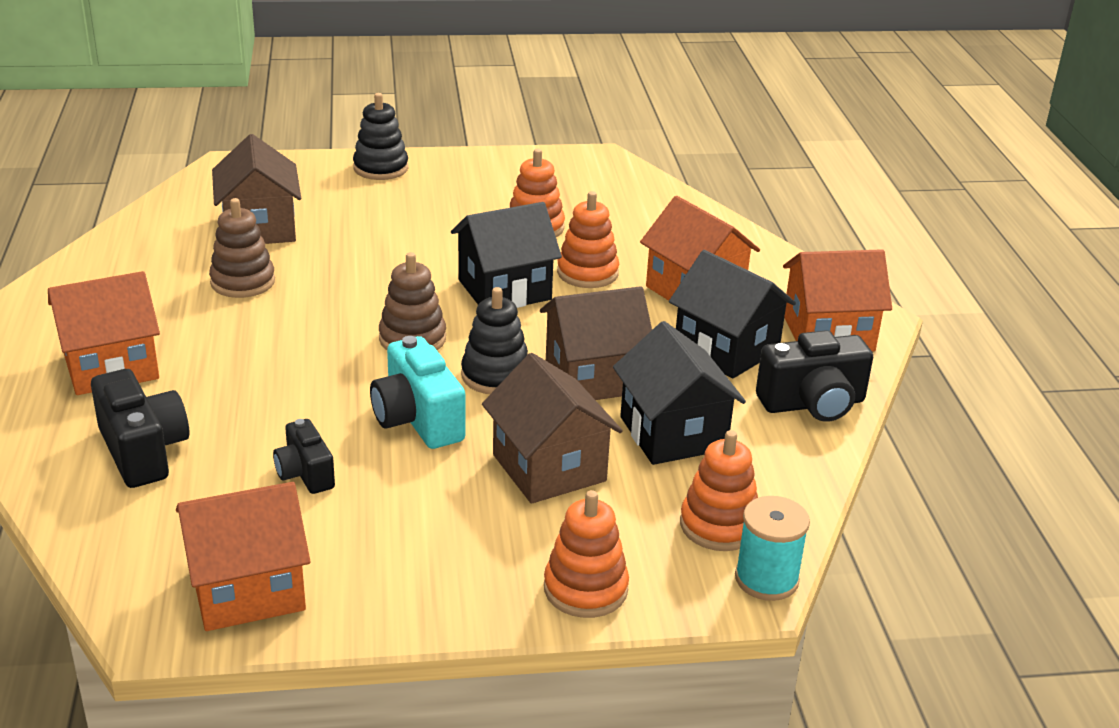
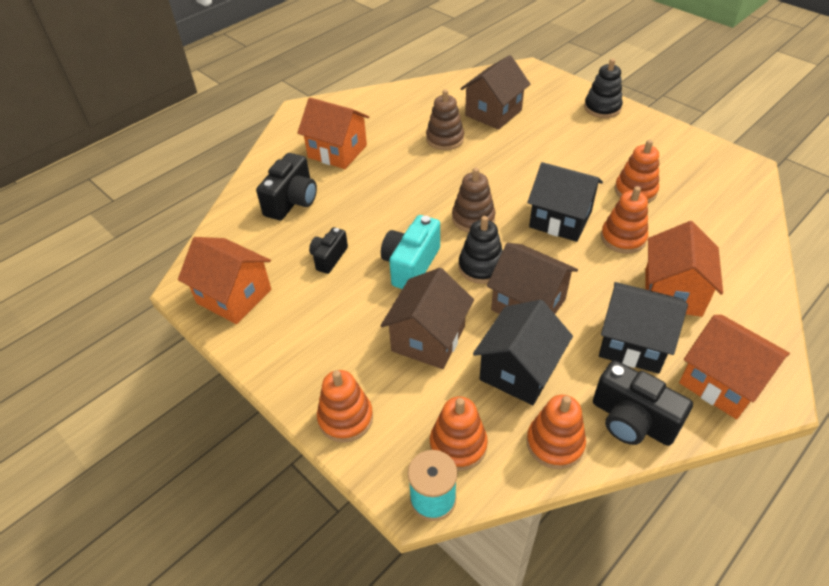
camera: 55 degrees right, 15 degrees up
(726, 349) = (633, 343): black house -> black house turned 75 degrees counterclockwise
(787, 463) = (555, 443): none -> orange stacking toy

